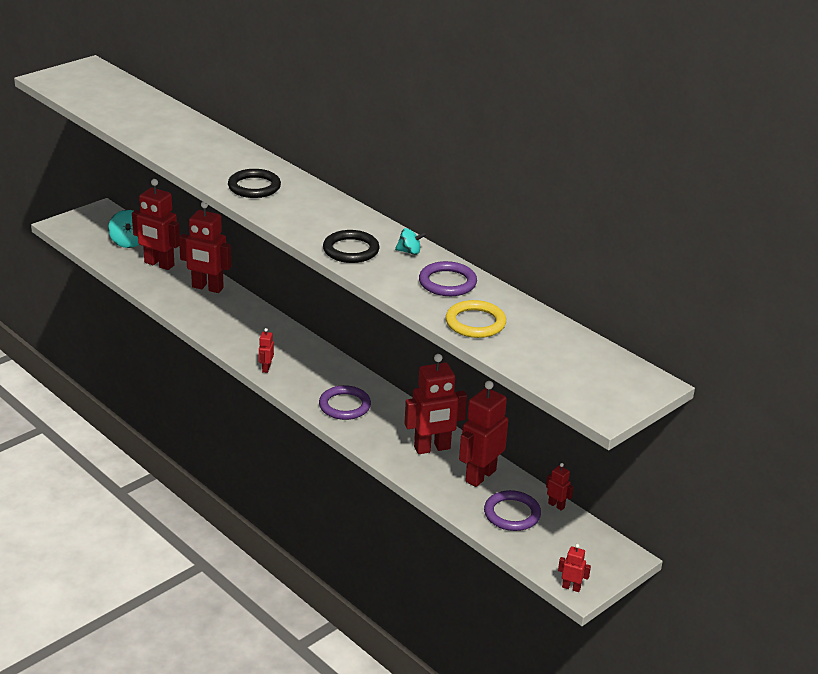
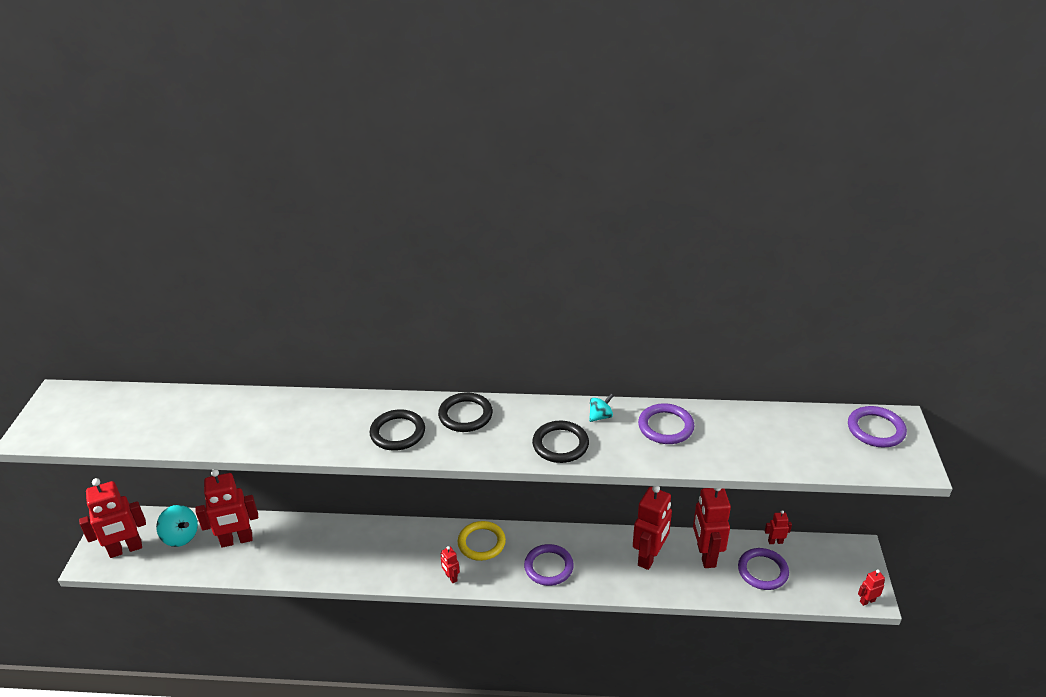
camera: 40 degrees left, 5 degrees up
(207, 288) = (307, 535): red robot -> red robot (126, 549)
(315, 201) = (465, 415): none -> black ring
(475, 323) = (736, 450): yellow ring -> yellow ring (481, 543)
(619, 376) = (875, 429): none -> purple ring

